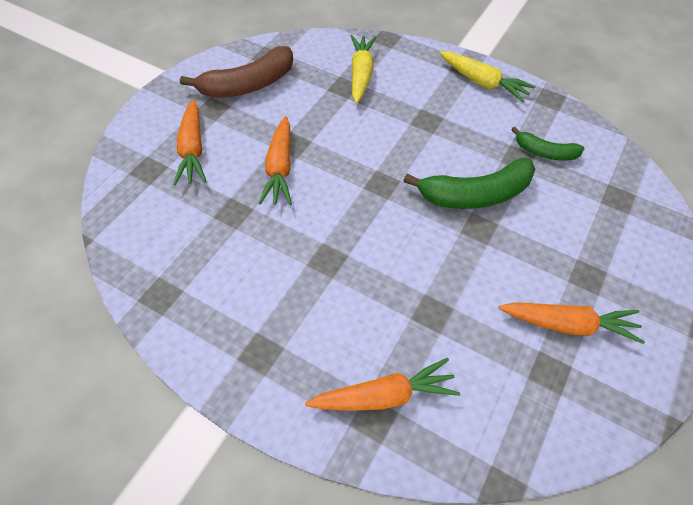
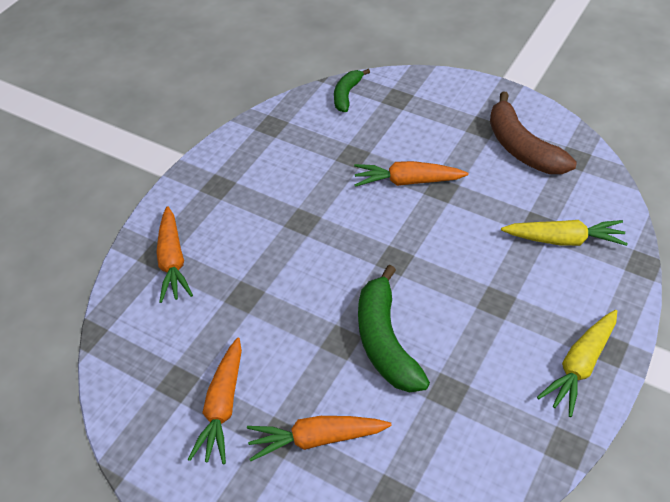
camera: 95 degrees right, 5 degrees down
(192, 150) = (423, 121): orange carrot -> orange carrot (316, 439)
(545, 152) = (460, 422): green banana -> green banana (347, 95)

